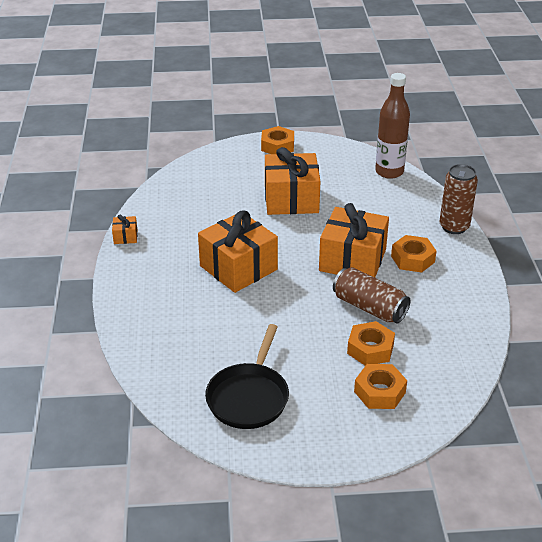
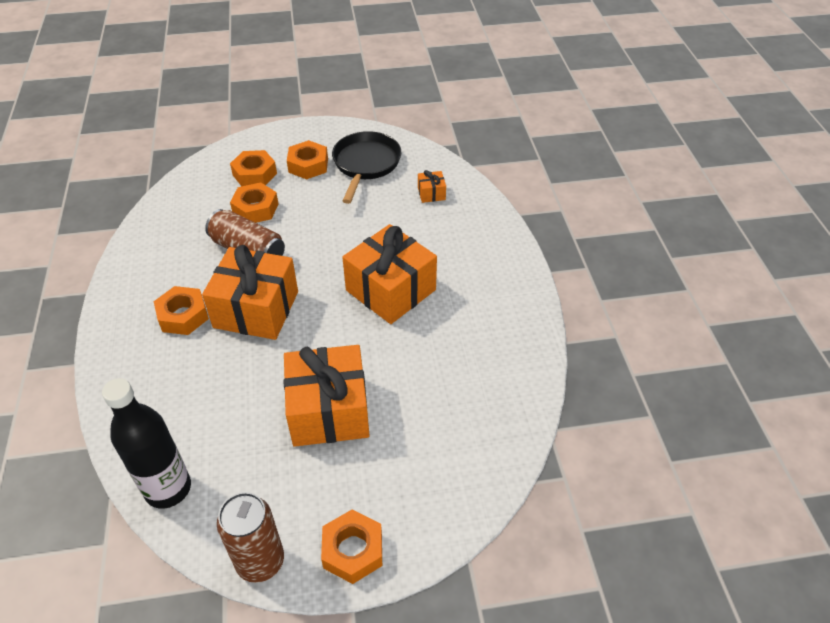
camera: 175 degrees right, 10 degrees up
(125, 237) = (538, 326): orange gift -> orange gift (431, 193)
(317, 400) = (308, 165): none -> orange nut
(389, 172) = (168, 488): brown bottle -> black bottle
(454, 227) = (110, 372): brown can -> brown can (260, 561)

